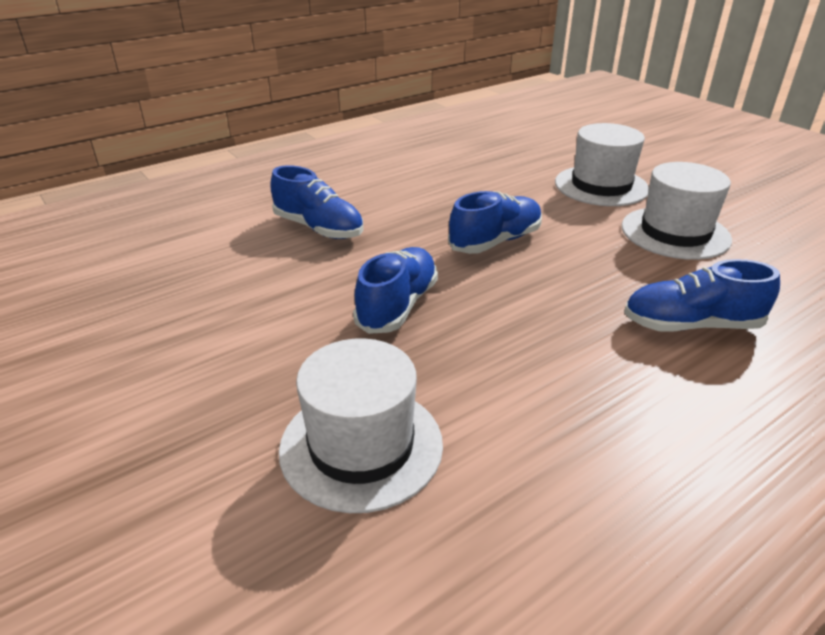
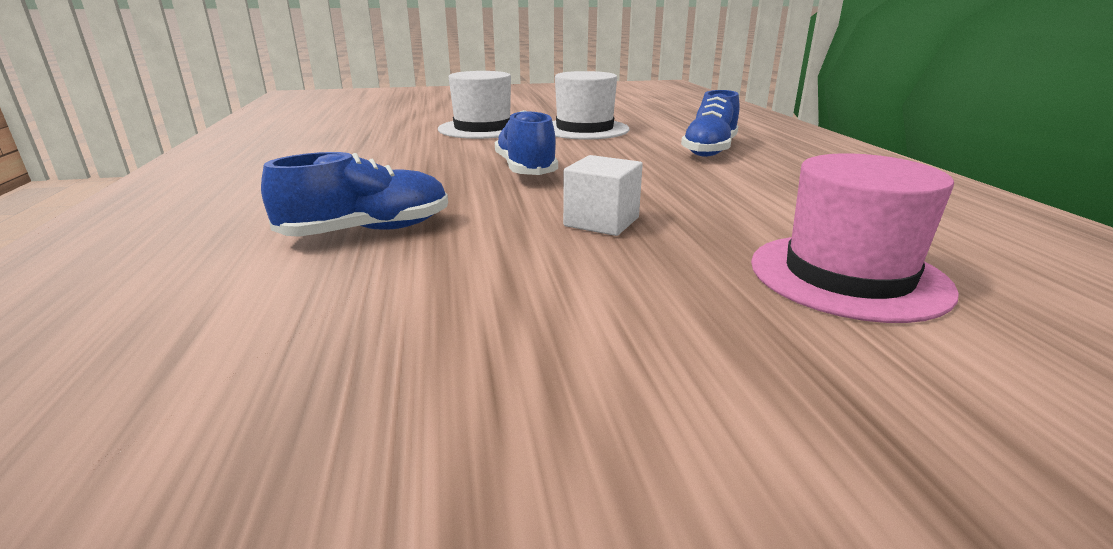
camera: 65 degrees left, 10 degrees down
(361, 446) = (847, 275): white hat -> pink hat
(397, 306) = (601, 222): blue shoe -> white cube

